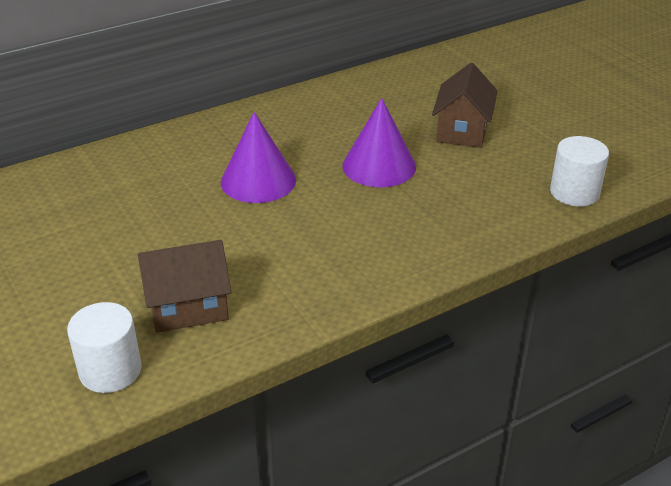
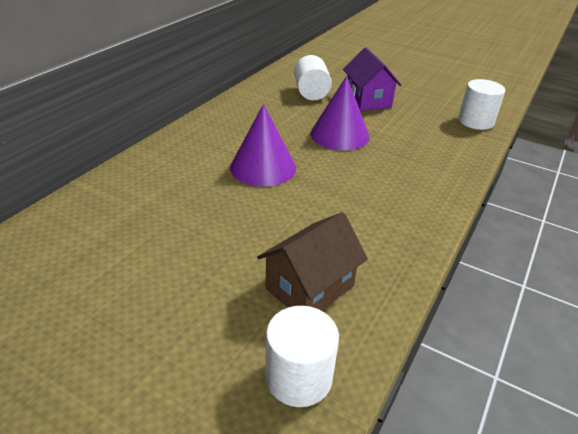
camera: 30 degrees left, 0 degrees up
(401, 105) = (311, 93): none -> white cylinder
(462, 130) = (368, 100): brown house -> purple house

